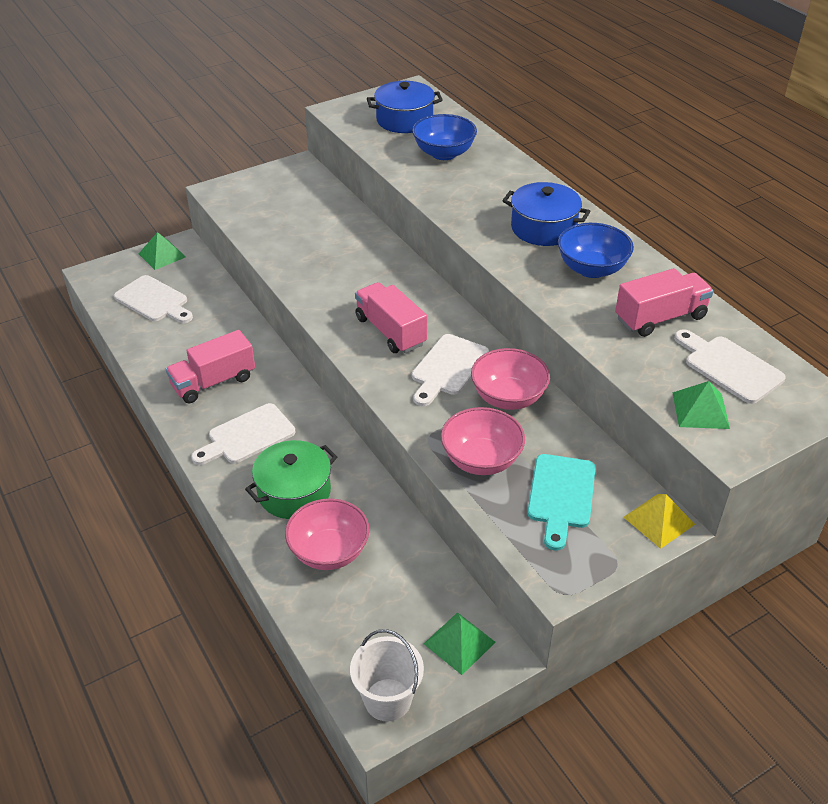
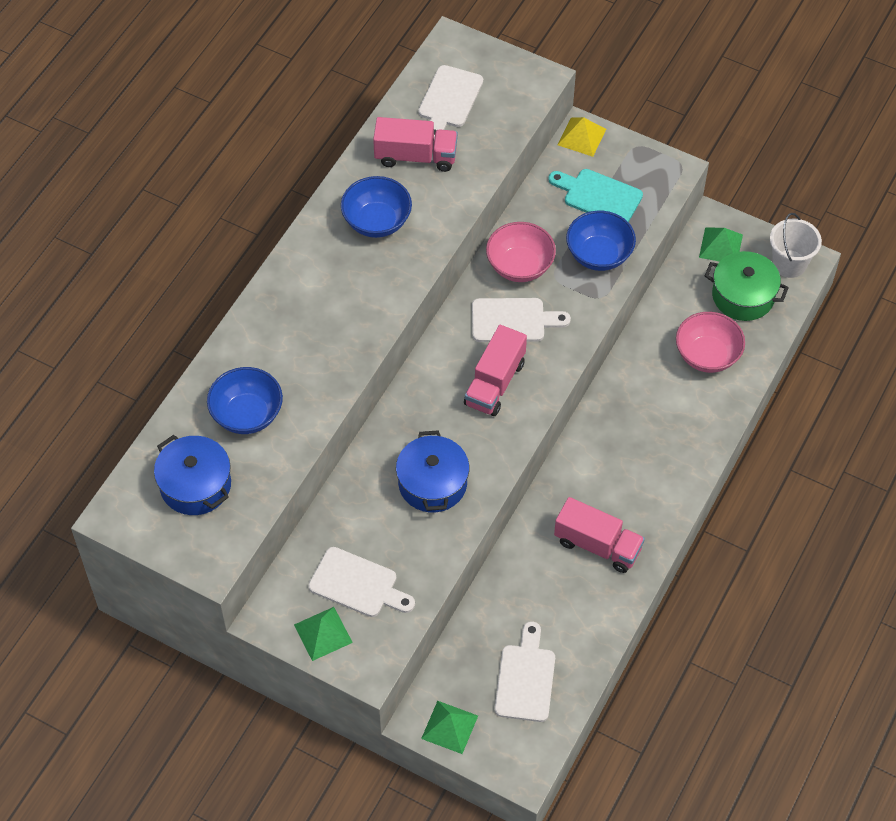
camera: 120 degrees left, 15 degrees up
(247, 436) = (639, 478): white cutting board -> white cutting board (357, 584)
(294, 492) = (671, 409): green pot -> green pot (743, 296)
(481, 460) = (599, 255): pink bowl -> blue bowl
(543, 228) = (335, 278): blue pot -> blue pot (432, 483)
(561, 495) = (599, 196): turquoise cutting board -> turquoise cutting board turned 135 degrees counterclockwise
(660, 318) = (416, 156): pink truck -> pink truck turned 150 degrees clockwise
(700, 410) = (510, 104): green pyramid -> green pyramid (323, 633)

